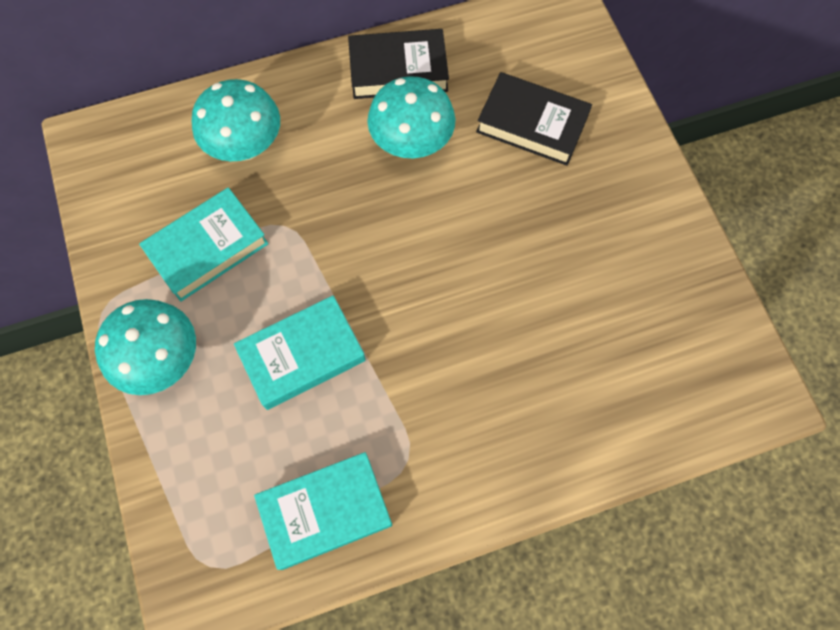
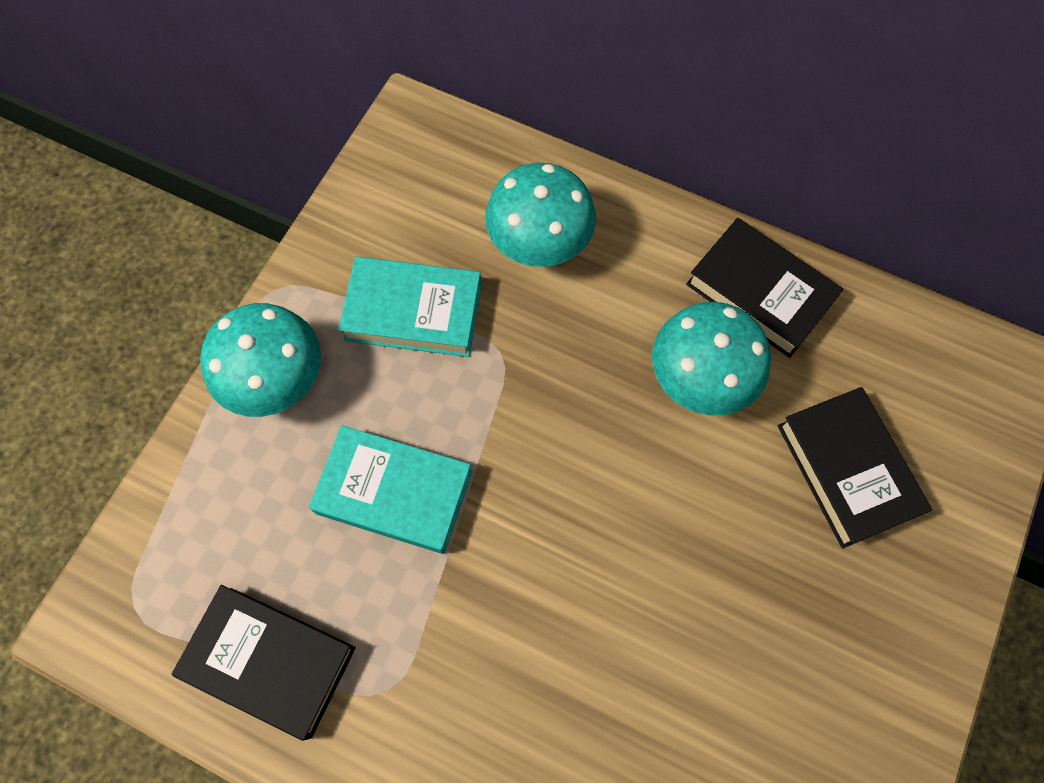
camera: 45 degrees right, 0 degrees up
(325, 511) = (270, 661): turquoise book -> black book

